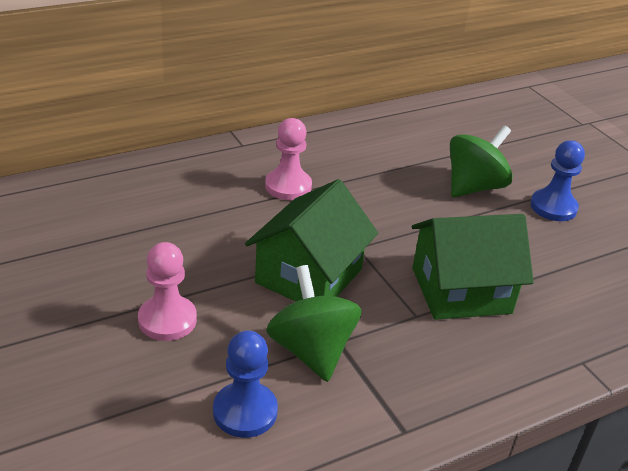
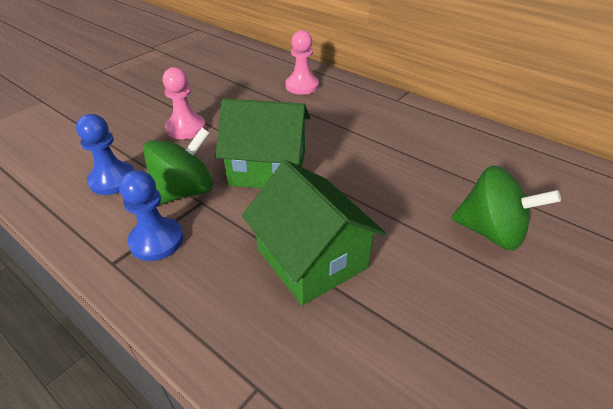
camera: 70 degrees right, 5 degrees up
(288, 186) = (368, 131): pink pawn -> pink pawn (302, 86)
(553, 207) = (531, 308): blue pawn -> blue pawn (156, 240)

